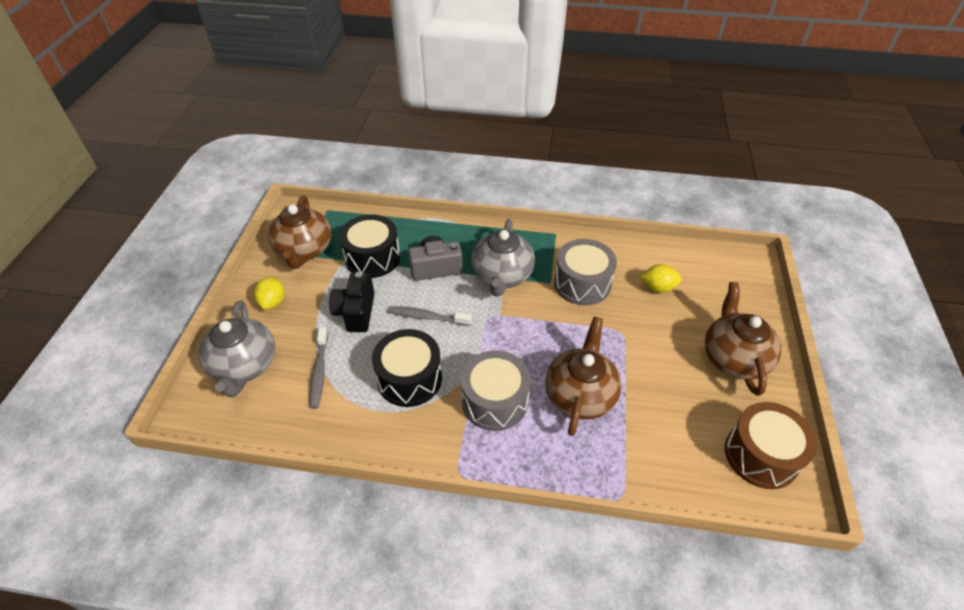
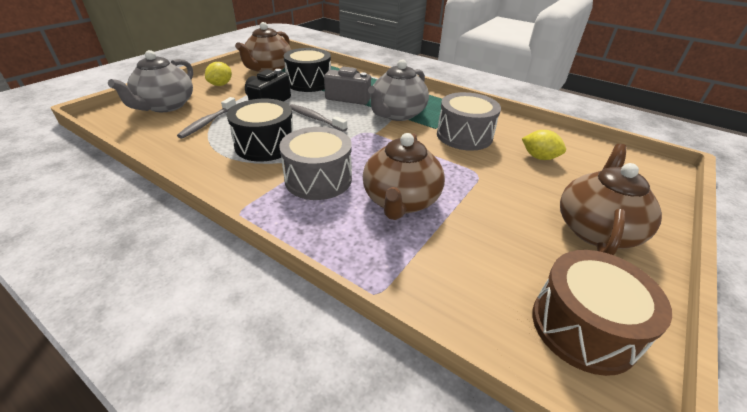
camera: 25 degrees right, 10 degrees down
(580, 394) = (400, 201): brown teapot -> brown teapot turned 150 degrees clockwise

